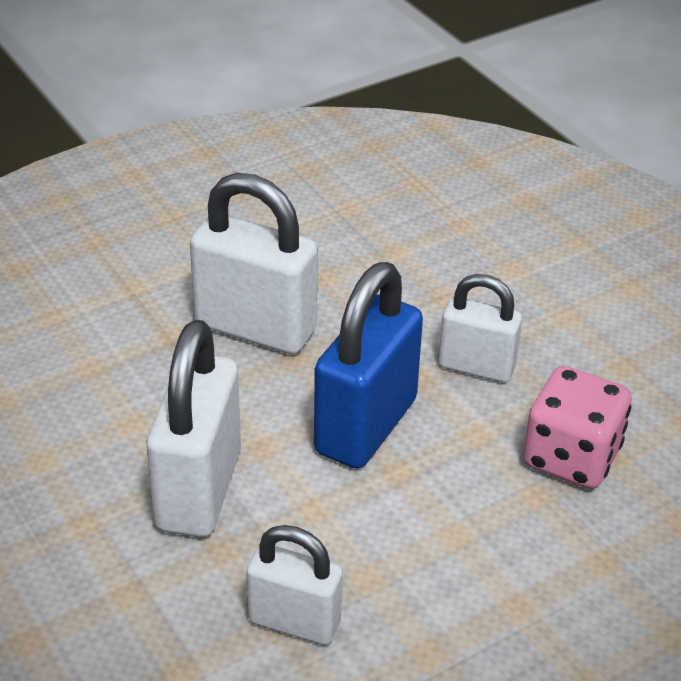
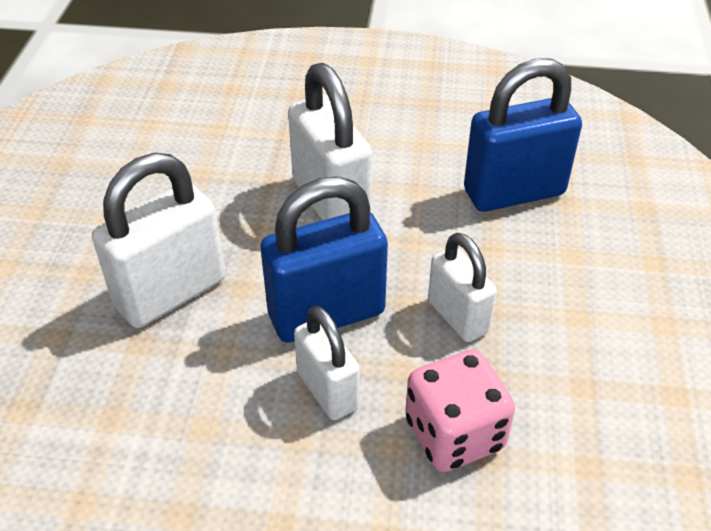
camera: 40 degrees right, 5 degrees up
(294, 621) = (122, 425): white padlock -> white padlock (327, 390)
(410, 238) = (514, 192): none -> blue padlock

